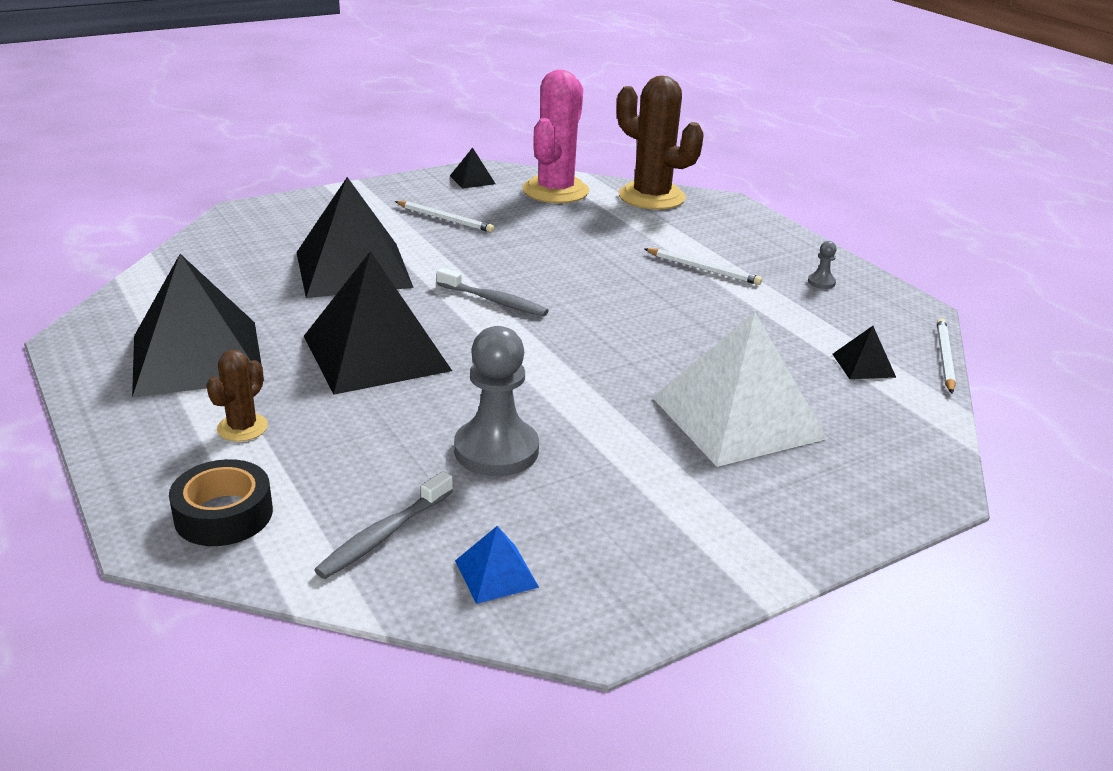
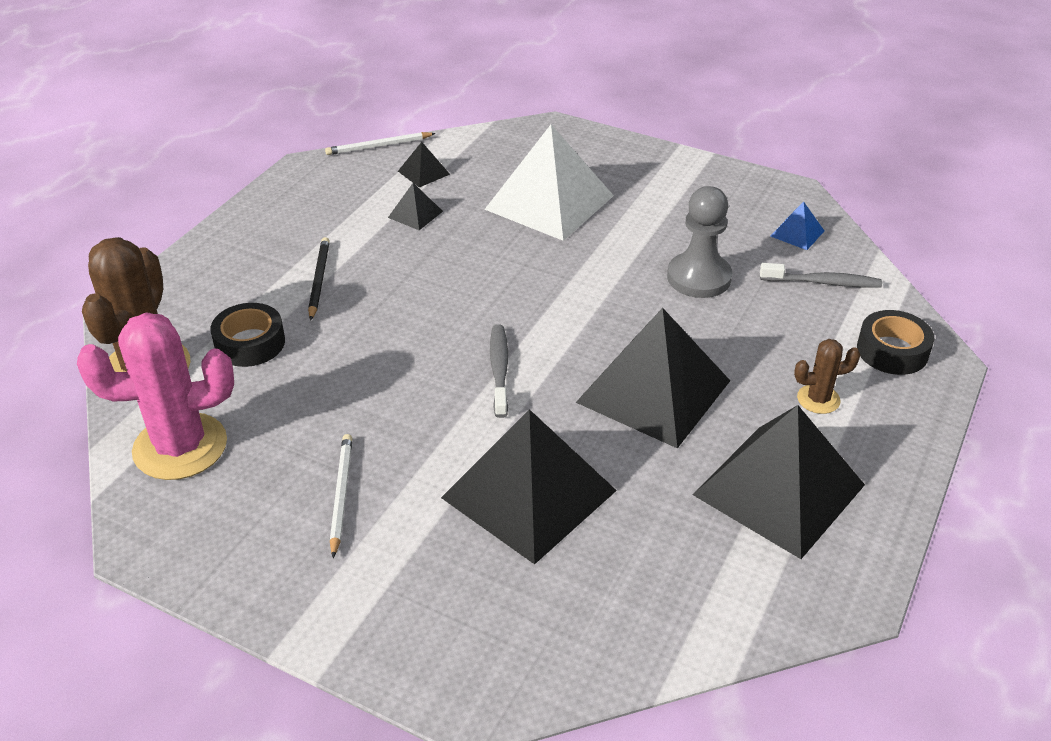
camera: 120 degrees left, 10 degrees up
(472, 180) = (191, 536): black pyramid -> black pyramid (415, 214)
(643, 229) = (250, 343): none -> black tape
(703, 269) = (319, 280): white pencil -> black pencil
(821, 282) = (292, 216): grey pawn -> none

